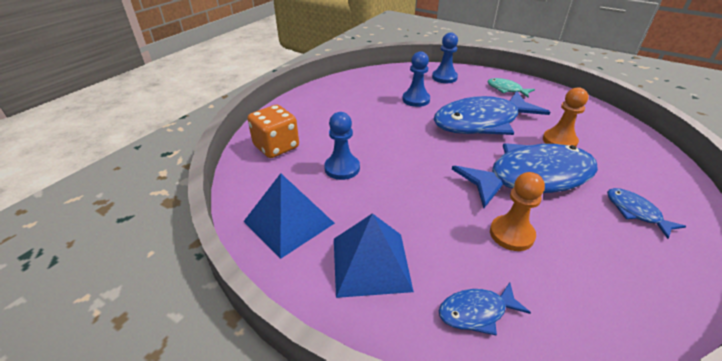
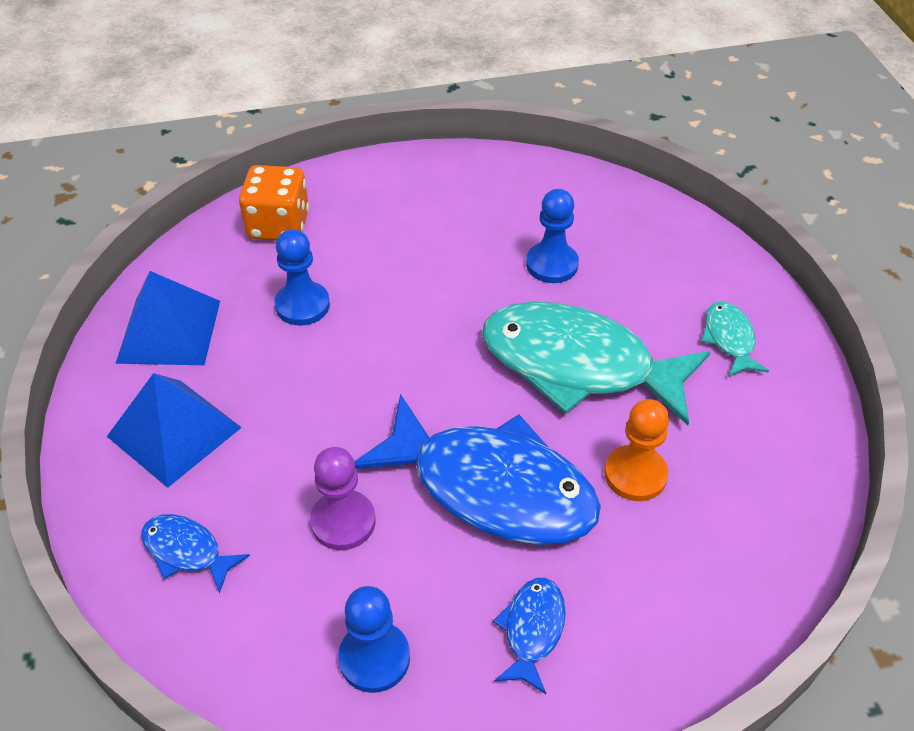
camera: 45 degrees right, 10 degrees up
(444, 77) = (667, 251): blue pawn -> blue pawn (374, 658)
(481, 122) = (578, 365): blue fish -> turquoise fish
(511, 234) = (343, 522): orange pawn -> purple pawn

